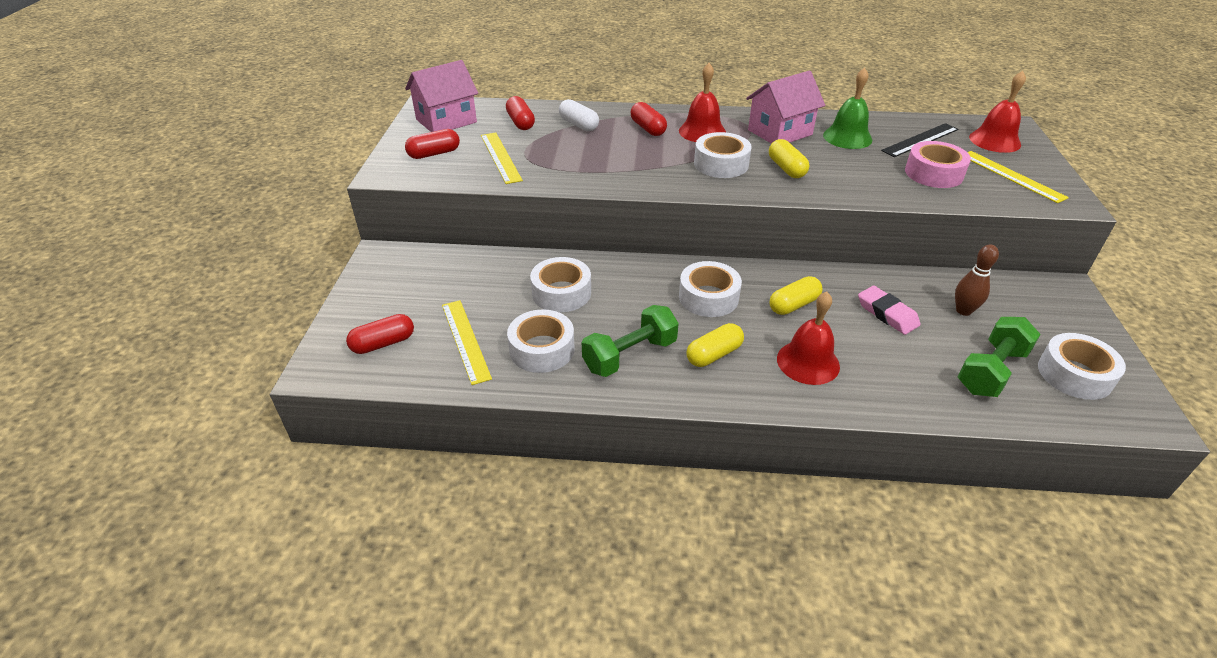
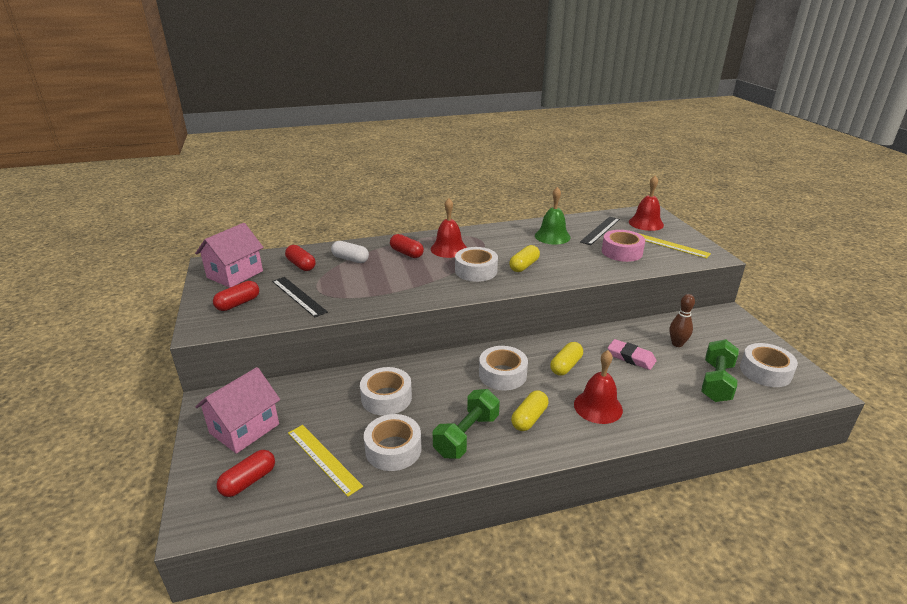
camera: 20 degrees left, 10 degrees down
(500, 157) = (299, 296): yellow ruler -> black ruler
(780, 132) = (504, 240): pink house -> pink house (244, 428)
(786, 168) = (524, 266): yellow capsule -> yellow capsule turned 75 degrees clockwise

